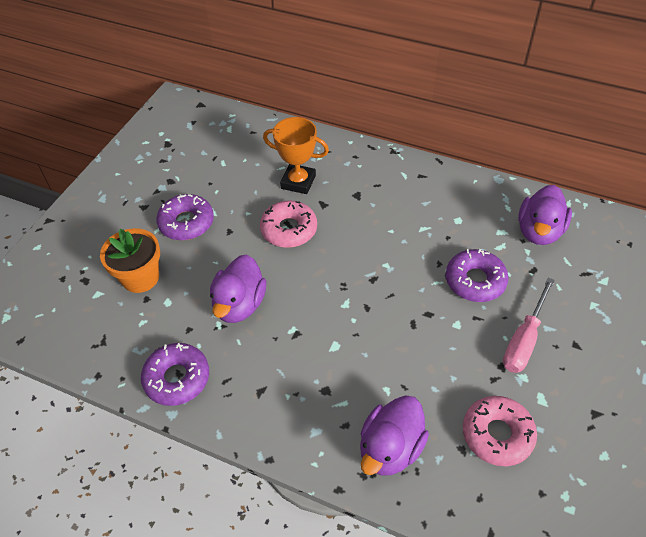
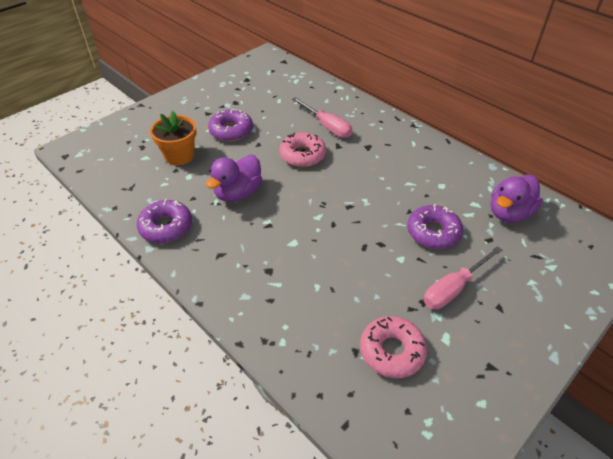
camera: 20 degrees right, 5 degrees down
(298, 182) = (327, 126): orange trophy -> pink screwdriver
(390, 448) = (296, 329): purple duck -> none

